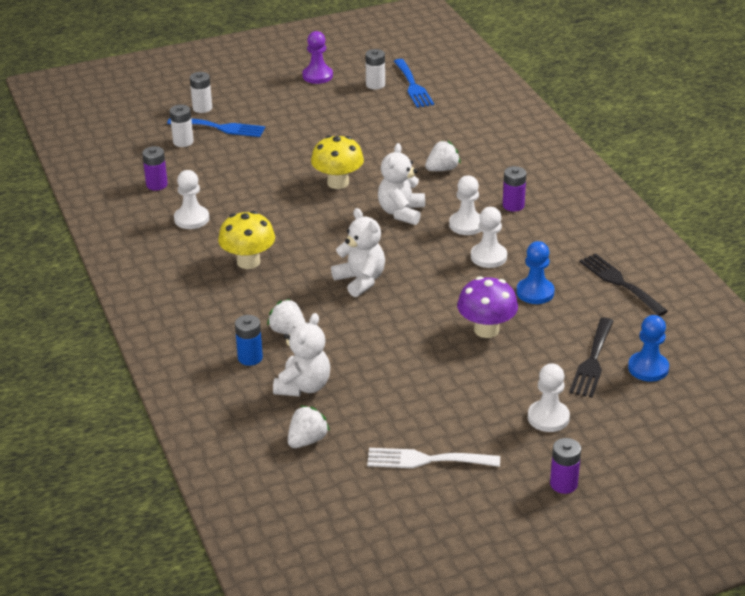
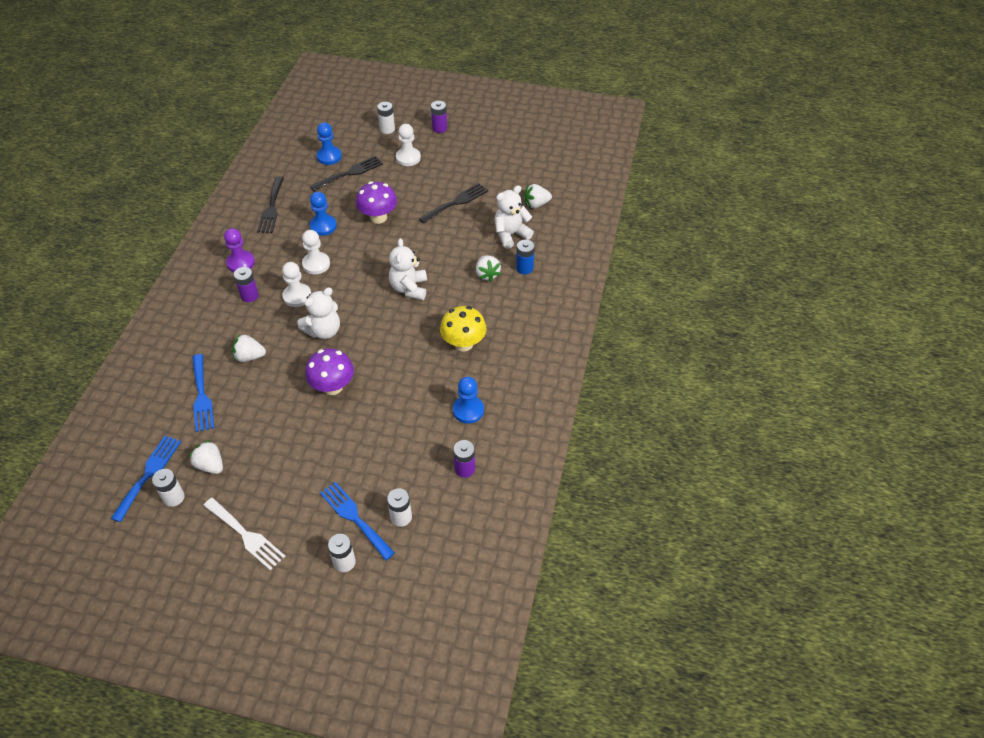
camera: 145 degrees left, 15 degrees up
(191, 219) = (468, 410): white pawn -> blue pawn
(317, 76) = (203, 547): purple pawn -> purple pawn (240, 263)
(338, 183) = (333, 387): yellow mushroom -> purple mushroom
(373, 107) = (210, 465): none -> white strawberry
(414, 392) = (456, 202): none -> black fork
(426, 460) = (488, 167): white fork -> white fork (246, 535)
(442, 133) = (202, 396): none -> blue fork
(632, 443) = (387, 129): none -> white battery

